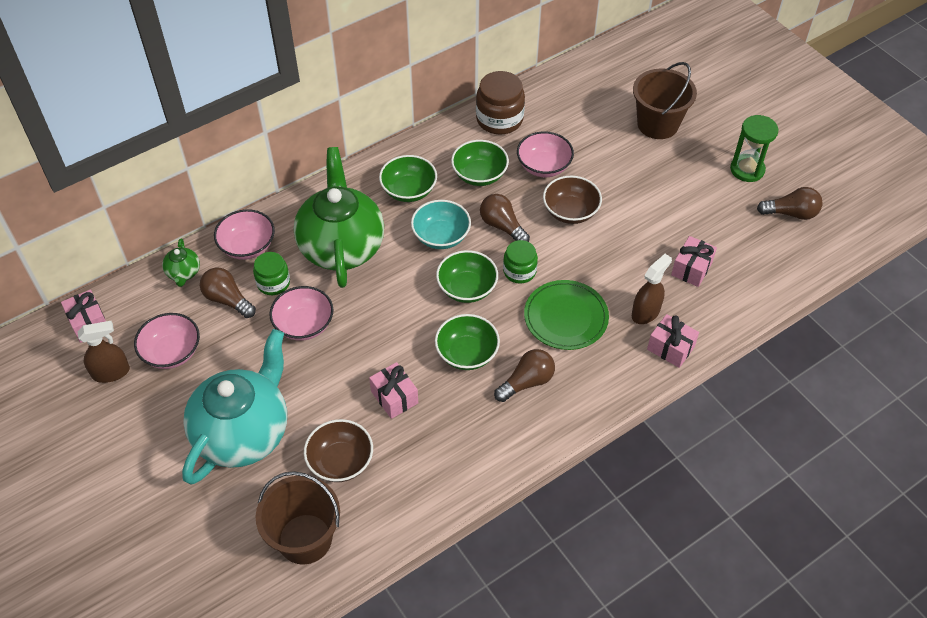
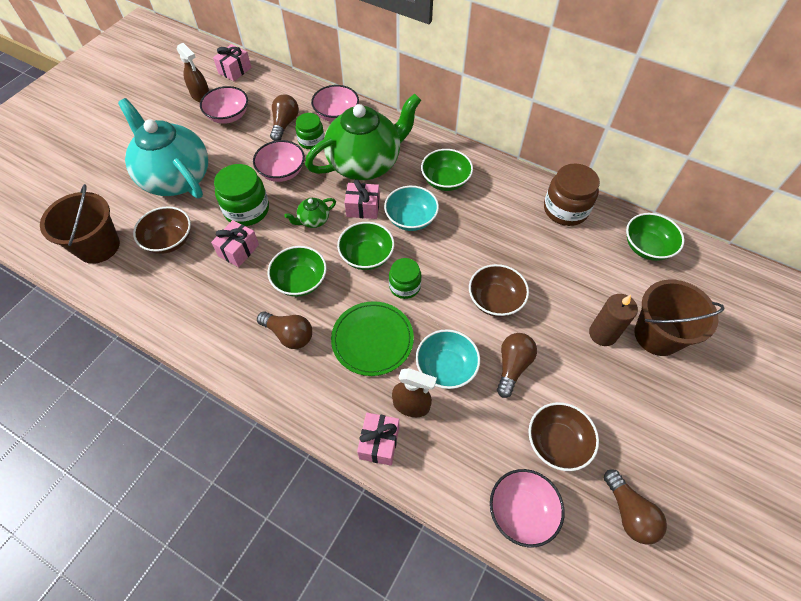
camera: 65 degrees right, 5 degrees up
(183, 273) = (296, 94): green teapot -> green teapot (313, 220)
(243, 433) = (176, 178): turquoise teapot -> turquoise teapot turned 135 degrees counterclockwise
(340, 374) = (247, 210): none -> green jar
(479, 175) = (493, 219): green bowl -> green bowl (647, 247)
(502, 226) = (446, 256): brown light bulb -> brown light bulb (512, 366)
(544, 166) = (534, 261): pink bowl -> pink bowl (521, 511)
(621, 274) = (446, 367): none -> turquoise bowl
(640, 156) = (602, 334): none -> brown candle
(691, 269) = (488, 430): pink gift -> pink gift (363, 208)
(720, 230) = (557, 442): none -> brown bowl
(747, 169) = (659, 443): green hourglass -> none

